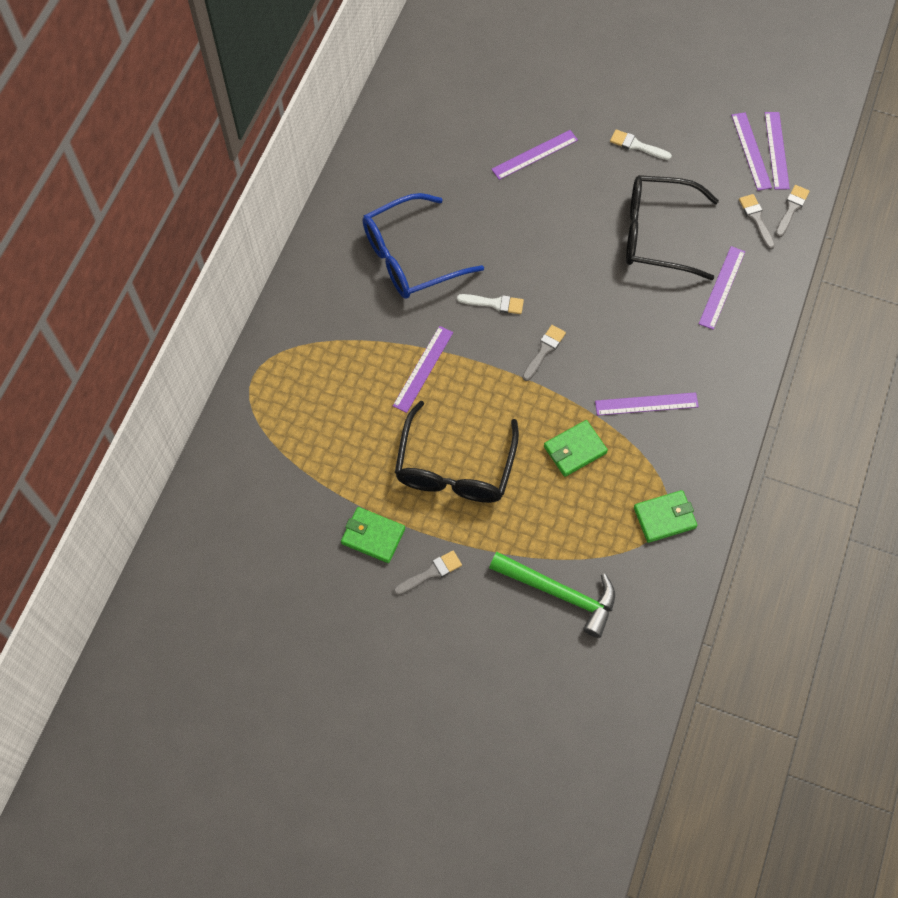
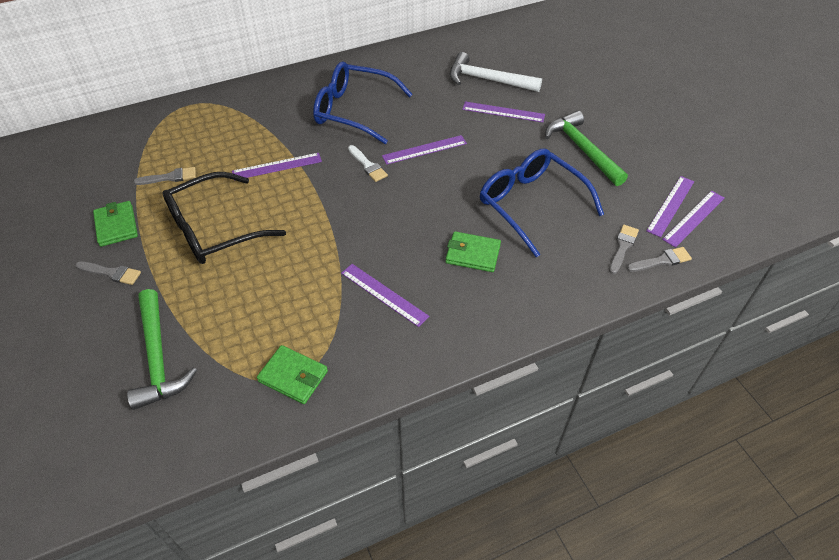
camera: 45 degrees right, 15 degrees down
(481, 127) = (487, 80): none -> white hammer
(544, 351) = (361, 211): grey brush -> grey brush (169, 177)
(575, 450) = (297, 281): green wallet -> green wallet (473, 254)
(637, 145) = (582, 149): white brush -> green hammer
(657, 234) = (531, 204): black glasses -> blue glasses
(722, 287) = (539, 268): purple ruler -> purple ruler (424, 149)

